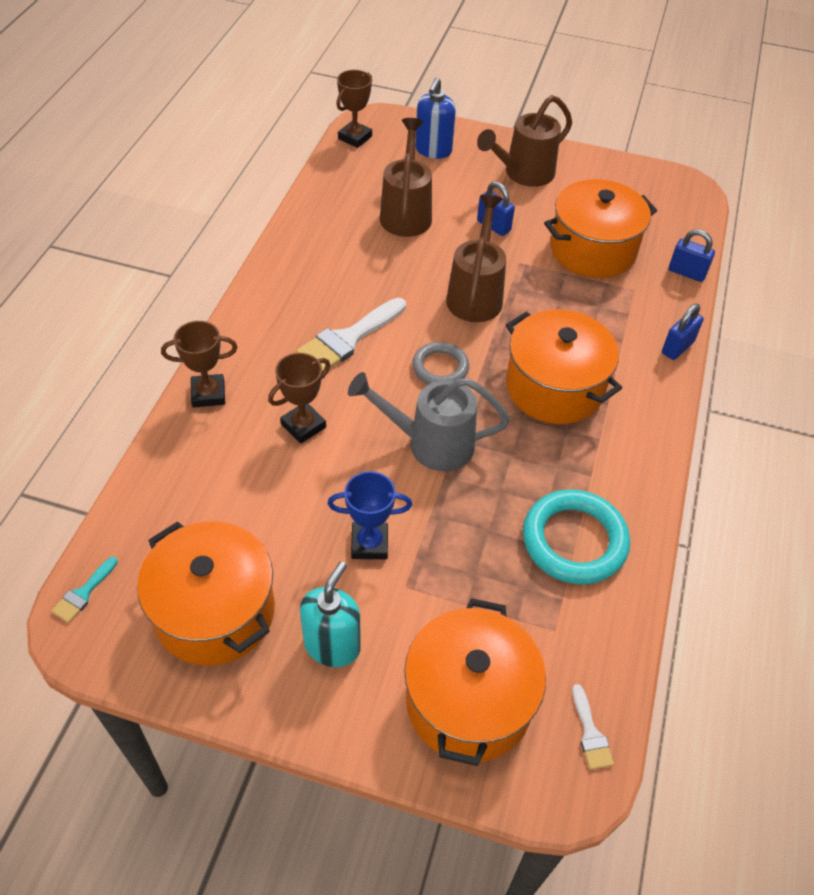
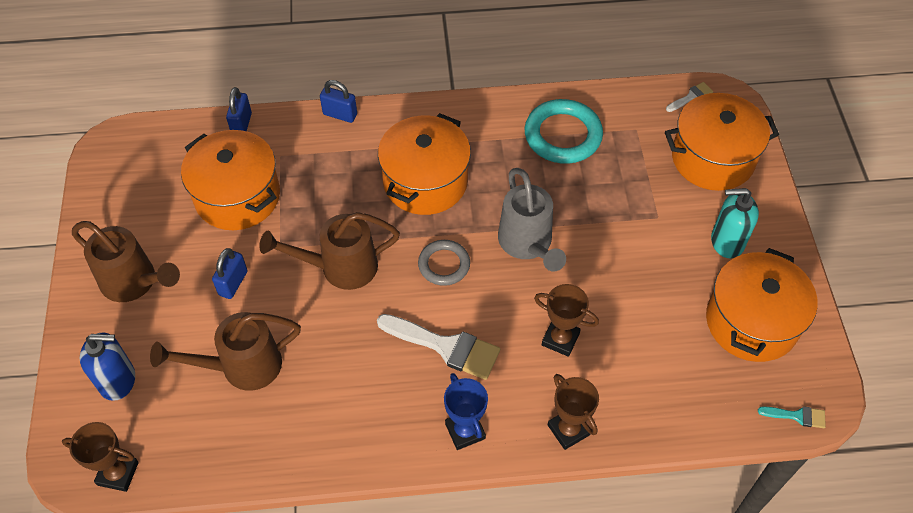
camera: 110 degrees left, 5 degrees up
(369, 544) = (639, 250): blue trophy -> blue trophy (465, 431)

